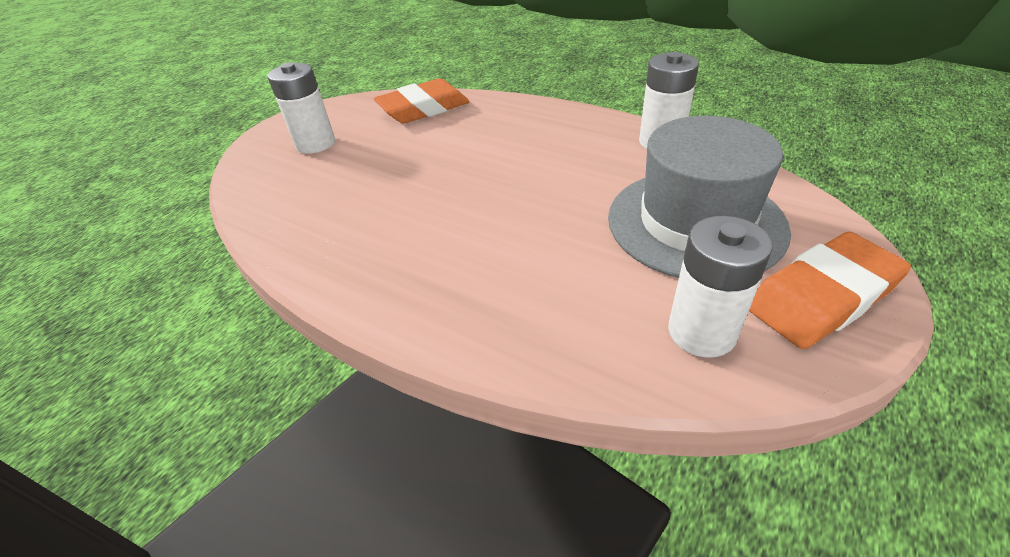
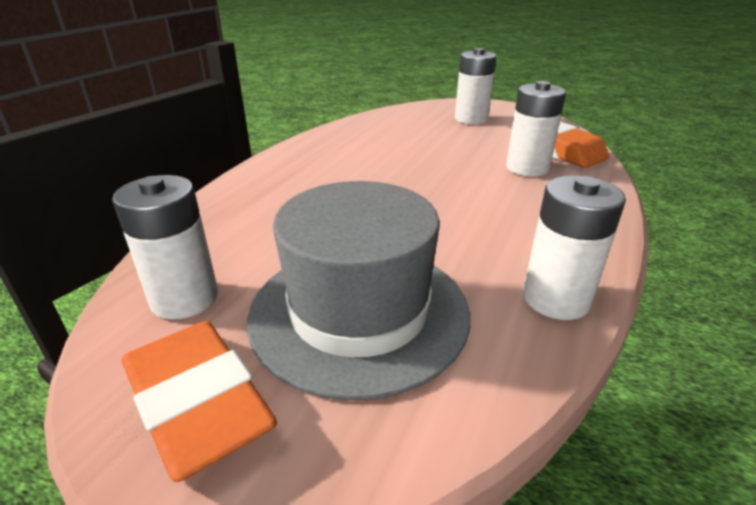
camera: 80 degrees right, 10 degrees down
(459, 127) = (527, 168): none -> white battery

